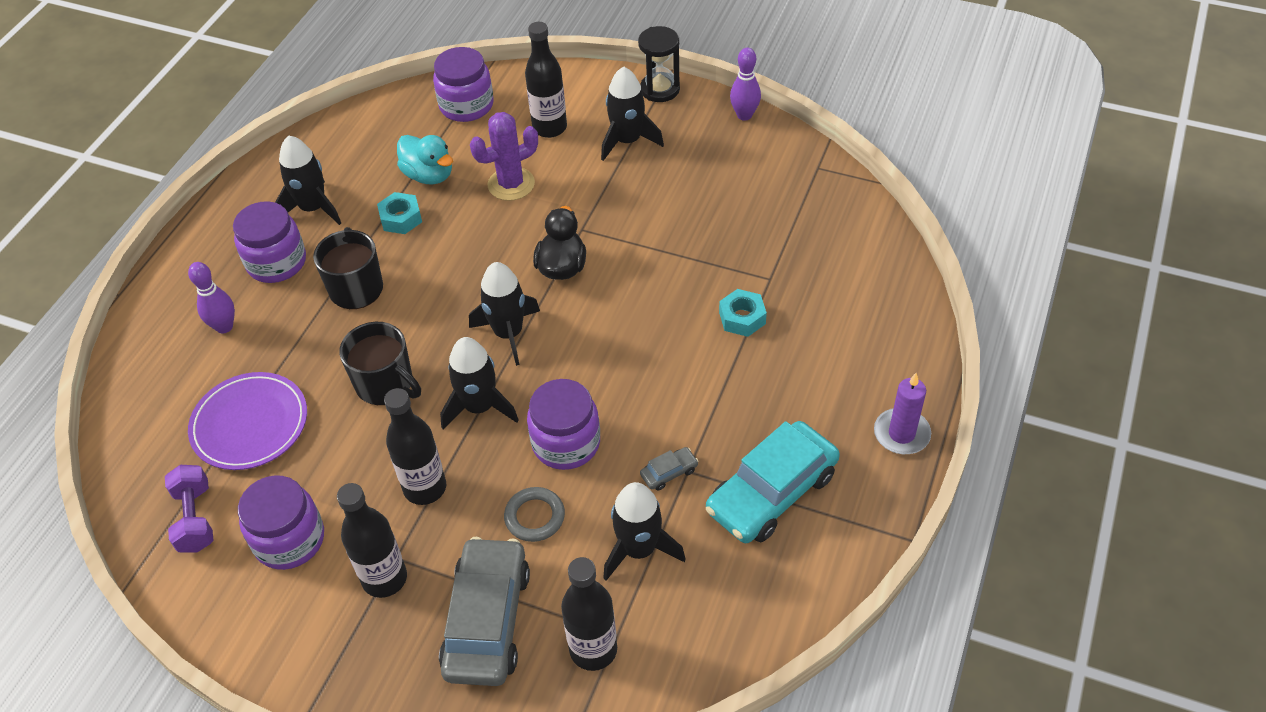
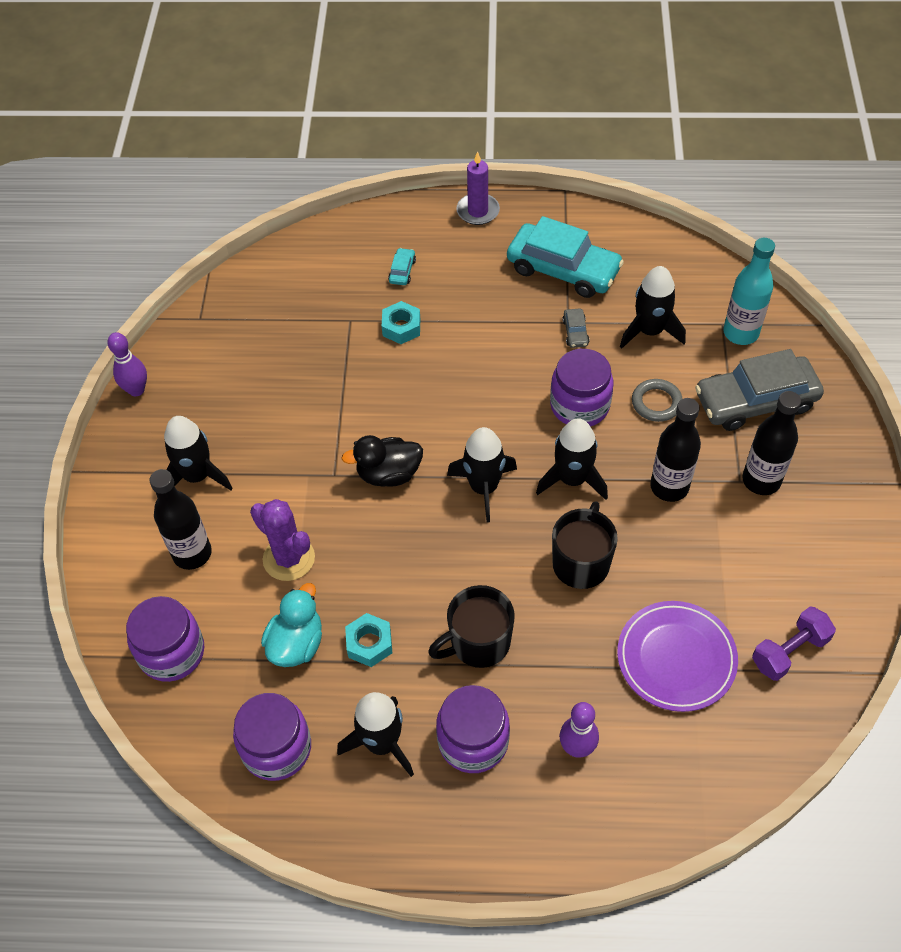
camera: 110 degrees left, 5 degrees up
(289, 540) = (767, 565): purple jar -> purple jar (277, 748)
(593, 650) = (740, 333): black bottle -> turquoise bottle
(660, 89) = (108, 472): black hourglass -> none
(669, 472) = (575, 332): grey car -> grey car turned 135 degrees counterclockwise
(825, 337) = (402, 271): none -> turquoise car

